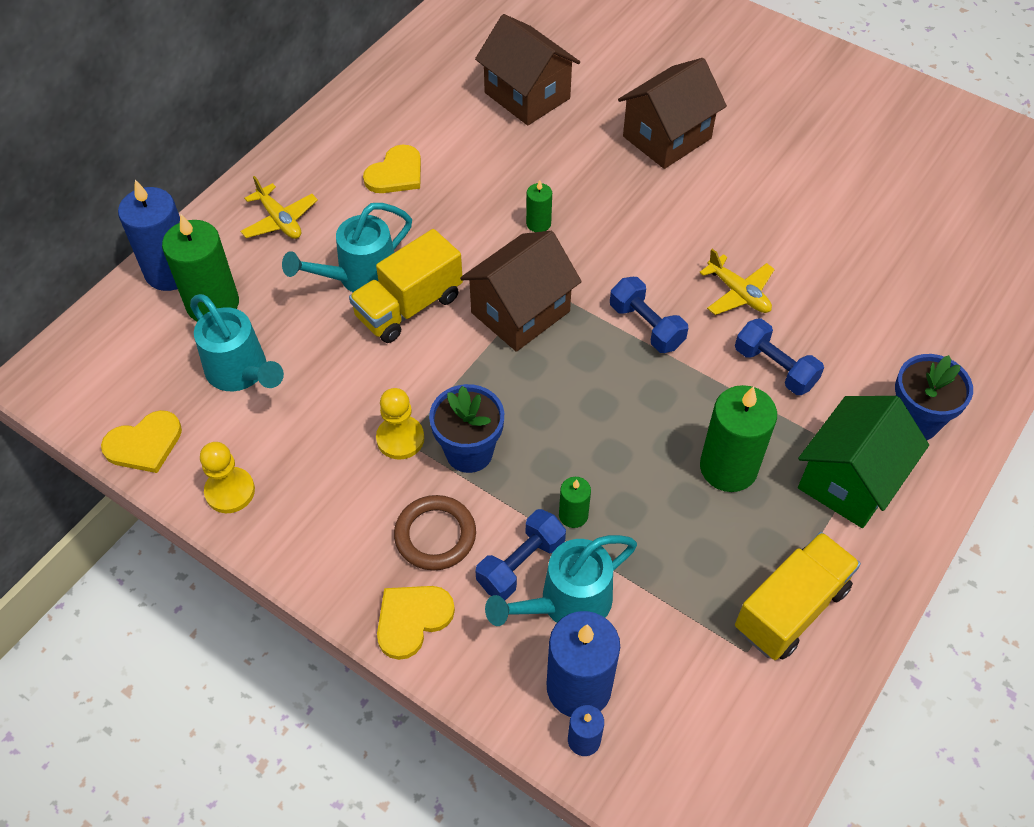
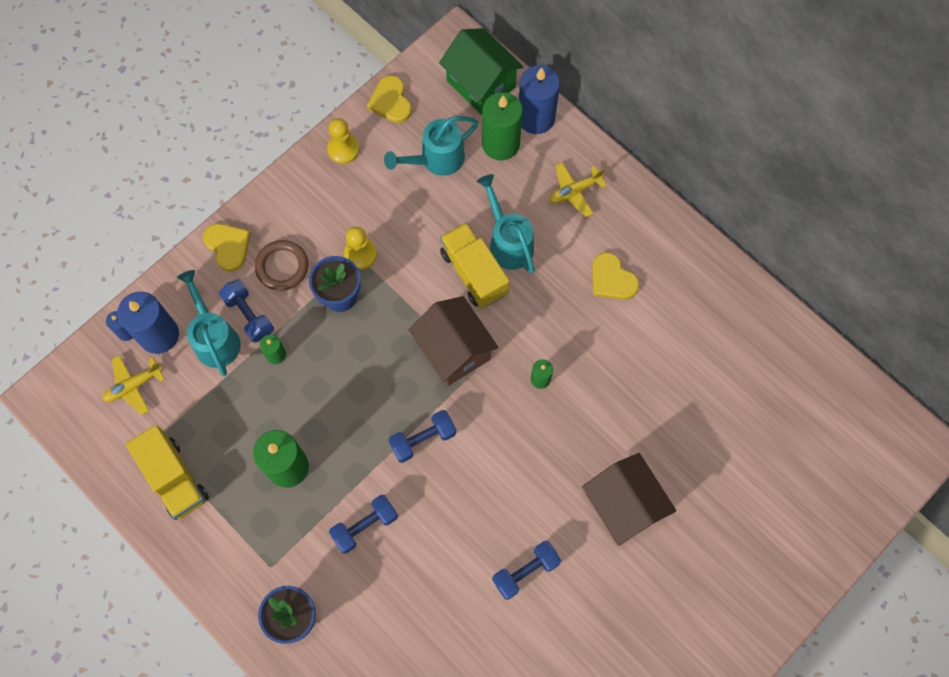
camera: 100 degrees right, 15 degrees up
(527, 95) = (691, 396): brown house -> none
(738, 293) = (441, 518): yellow plane -> yellow plane (133, 386)
(770, 209) = (525, 571): none -> blue dumbbell
(849, 480) = (258, 550): green house -> green house (481, 84)

